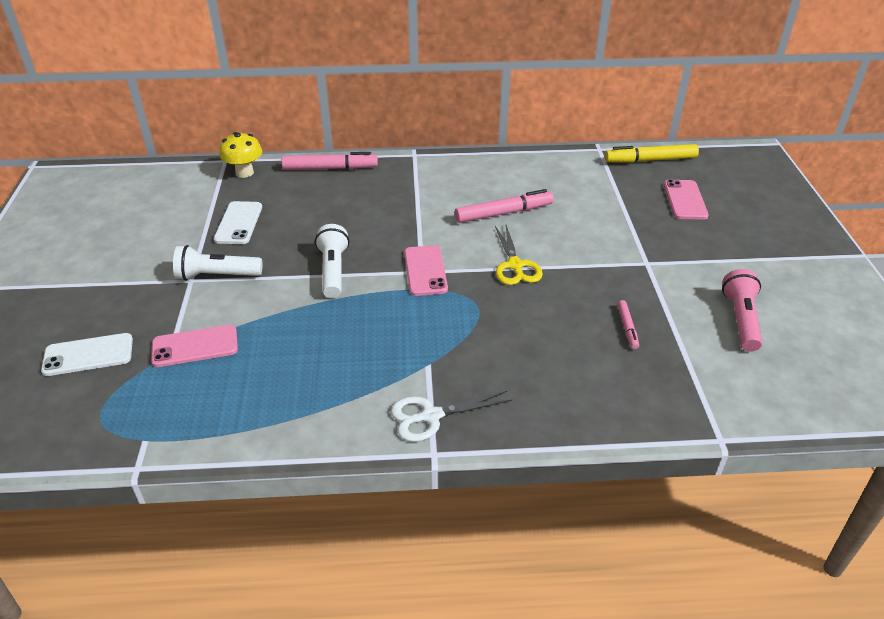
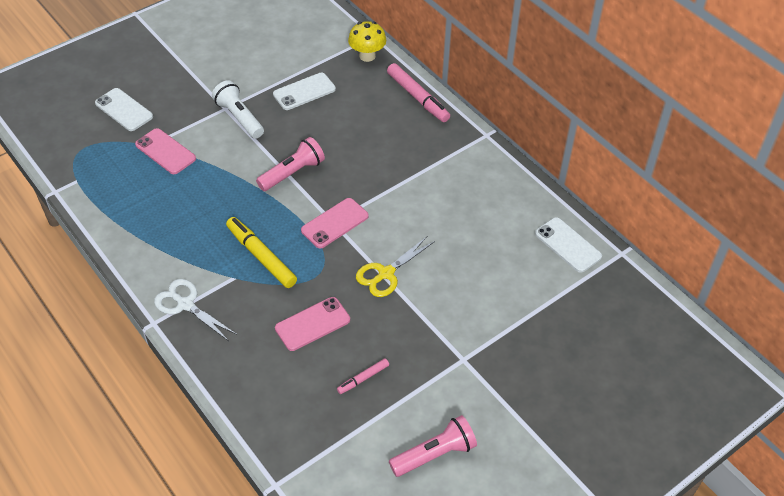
camera: 55 degrees right, 10 degrees up
(333, 271) = (293, 173): white flashlight -> pink flashlight
(504, 213) = (452, 233): pink marker -> none
(569, 167) = (568, 245): none -> white phone
(650, 160) = (639, 300): yellow marker -> yellow marker (261, 256)
(685, 200) = (591, 352): pink phone -> pink phone (312, 324)

